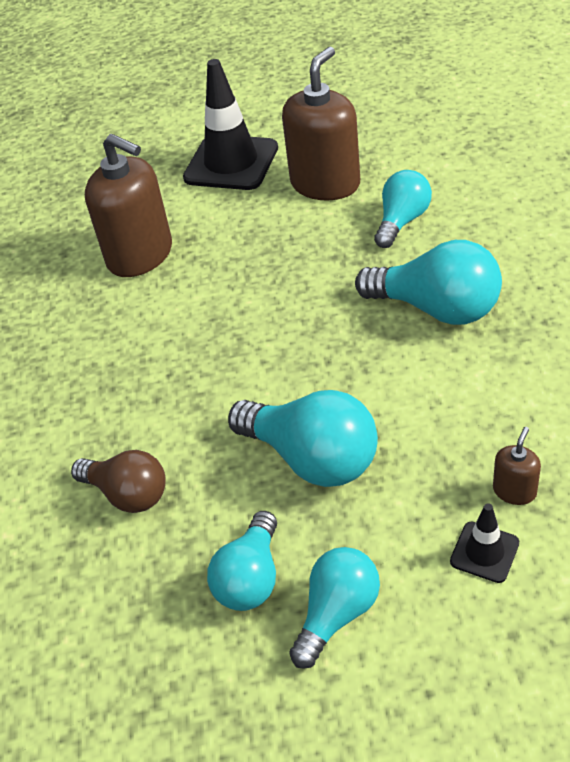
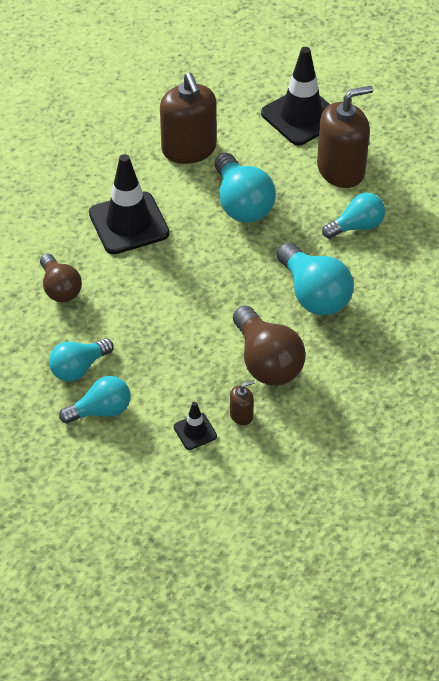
camera: 30 degrees right, 5 degrees up
(145, 367) = (129, 223): none -> black traffic cone
(312, 458) = (163, 331): turquoise light bulb -> turquoise light bulb (242, 203)
(471, 410) = (267, 362): none -> brown light bulb

